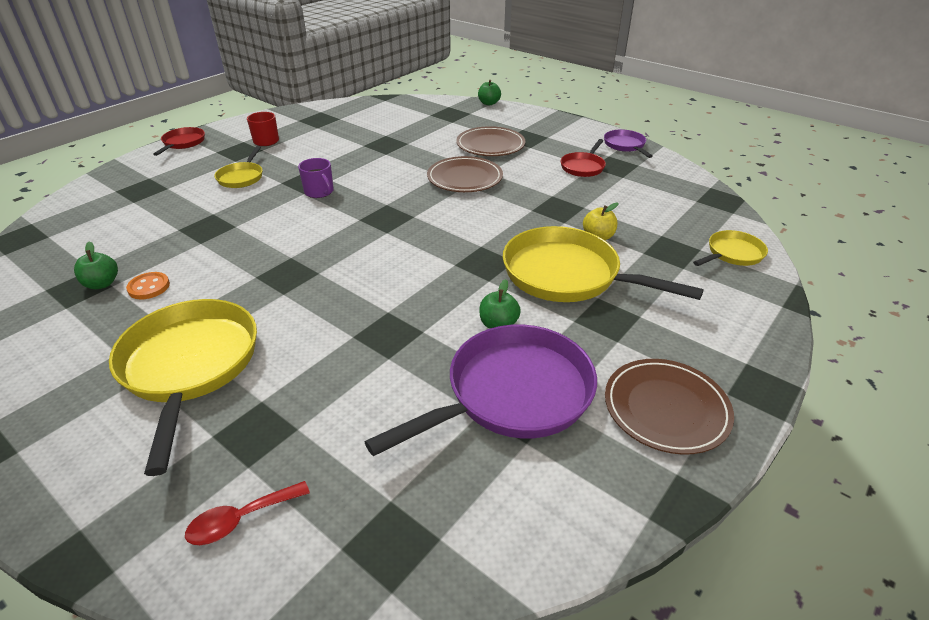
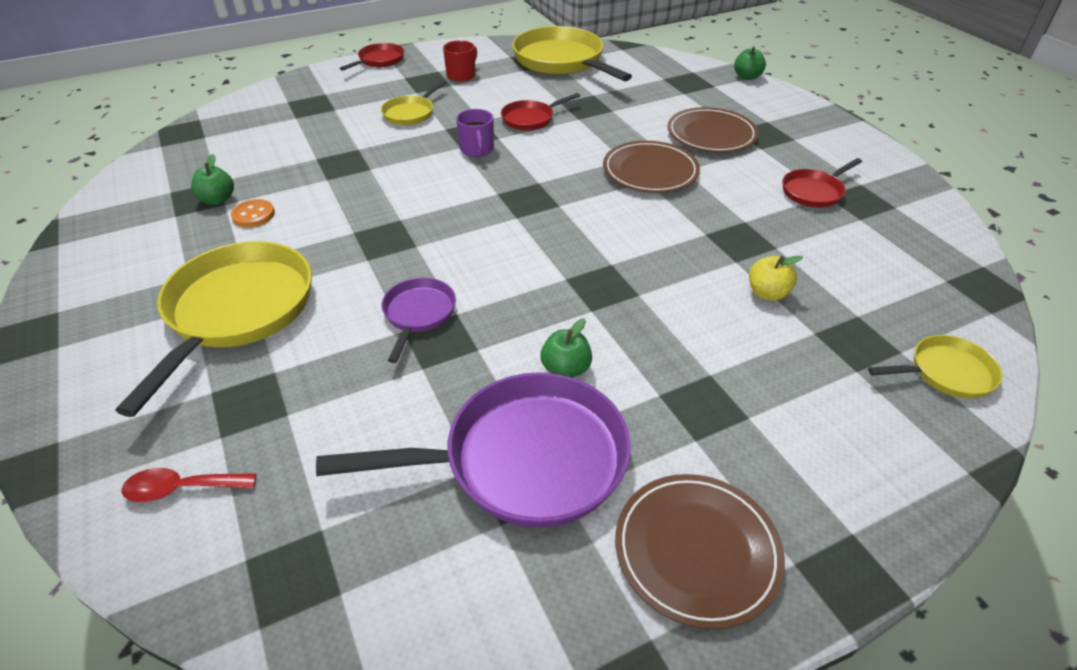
camera: 25 degrees right, 5 degrees up
(348, 161) = (530, 119): none -> red pan
(567, 275) = (692, 333): yellow pan -> yellow pan (561, 61)
(625, 145) = (896, 175): purple pan -> purple pan (418, 314)

